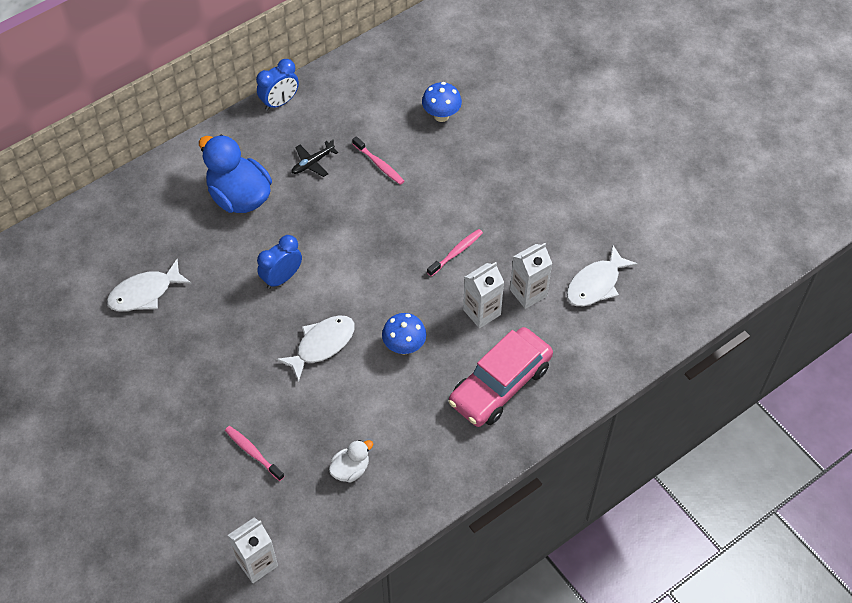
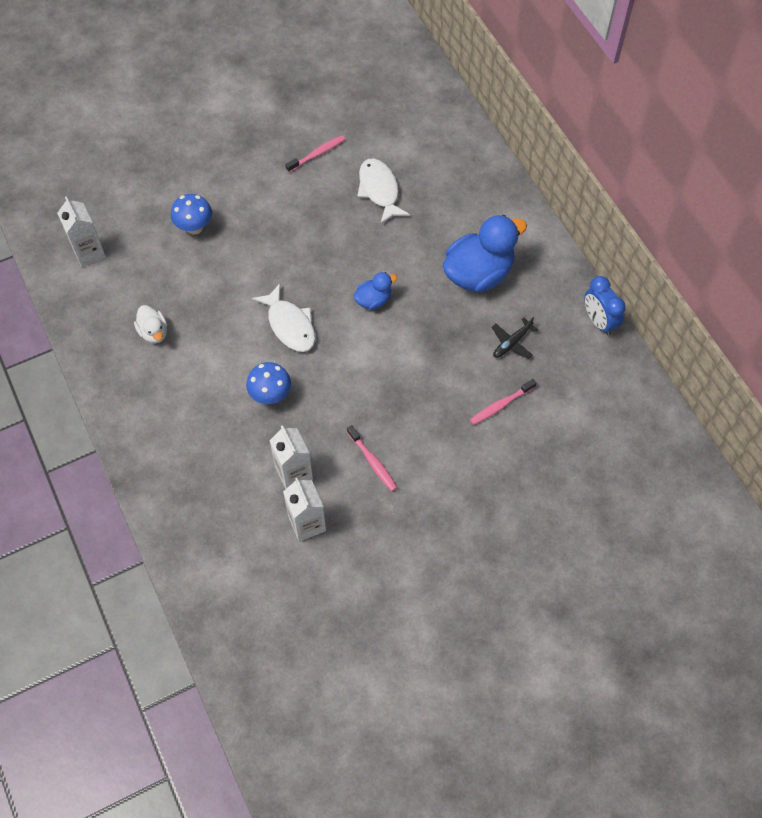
camera: 100 degrees right, 5 degrees up
(253, 452) = (193, 259): pink toothbrush -> pink toothbrush (317, 154)
(282, 278) = (373, 300): blue clock -> blue duck
(313, 163) = (512, 343): black plane -> black plane turned 105 degrees counterclockwise
(441, 116) = (562, 478): blue mushroom -> blue mushroom (194, 227)
(500, 384) = (206, 475): pink car -> none
(596, 284) = (303, 596): white fish -> none

